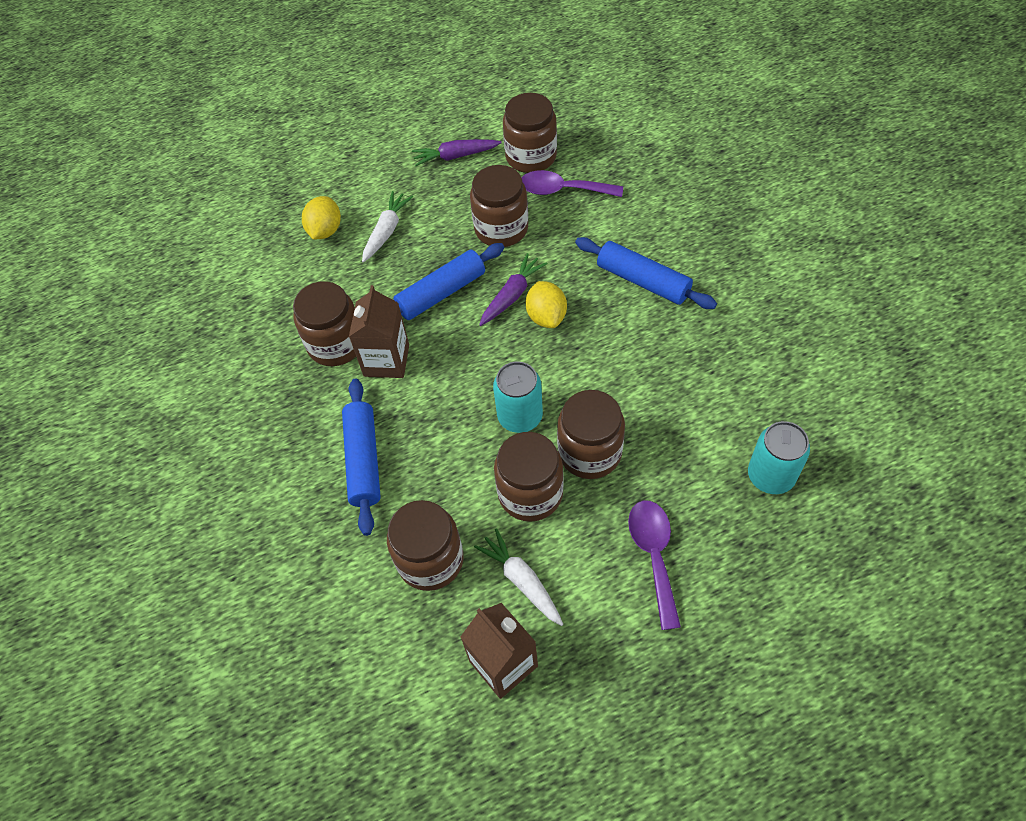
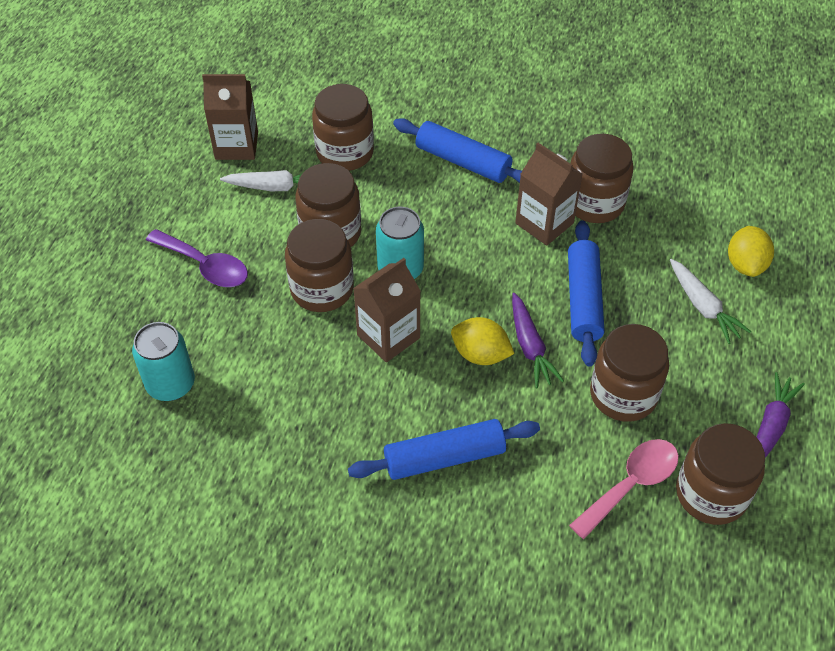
camera: 125 degrees right, 5 degrees down
(325, 230) = (745, 264): yellow lemon -> yellow lemon turned 45 degrees clockwise
(563, 190) = (631, 484): purple spoon -> pink spoon
(587, 377) = (388, 336): none -> brown carton

